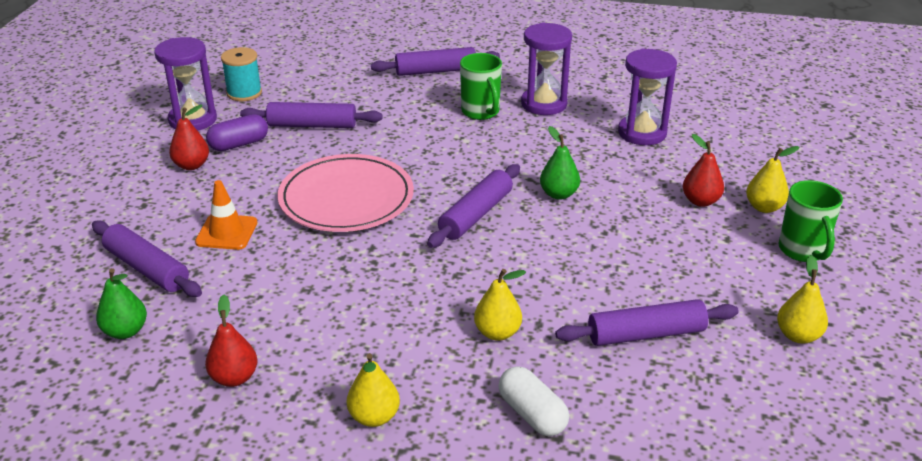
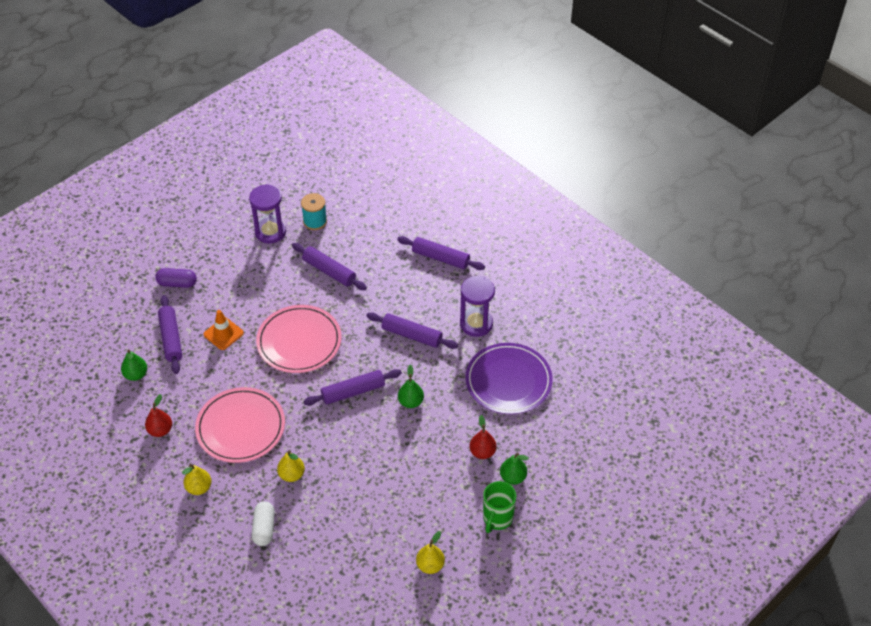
camera: 35 degrees right, 15 degrees up
(192, 165) = (243, 271): red pear -> none
(239, 144) = (279, 267): purple capsule -> purple capsule (177, 283)
(362, 316) = (240, 427): none -> pink plate
(481, 112) = (432, 311): green mug -> none
(642, 133) = (508, 381): purple hourglass -> purple plate
(646, 334) = (358, 518): purple rolling pin -> purple rolling pin (411, 335)
(764, 207) = (513, 477): yellow pear -> green pear

